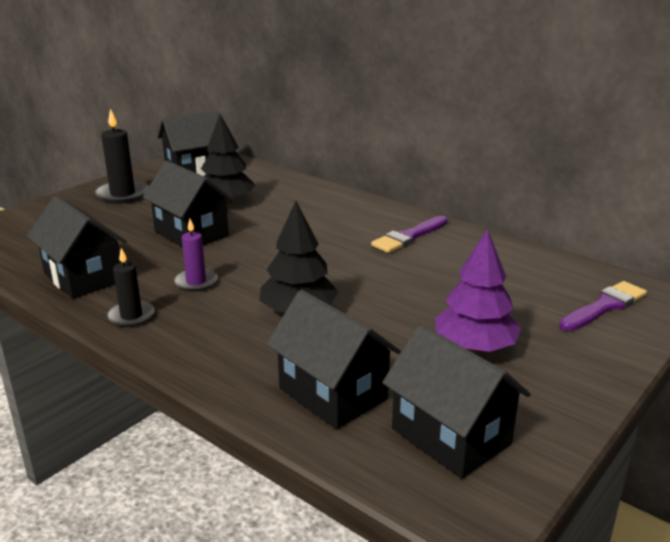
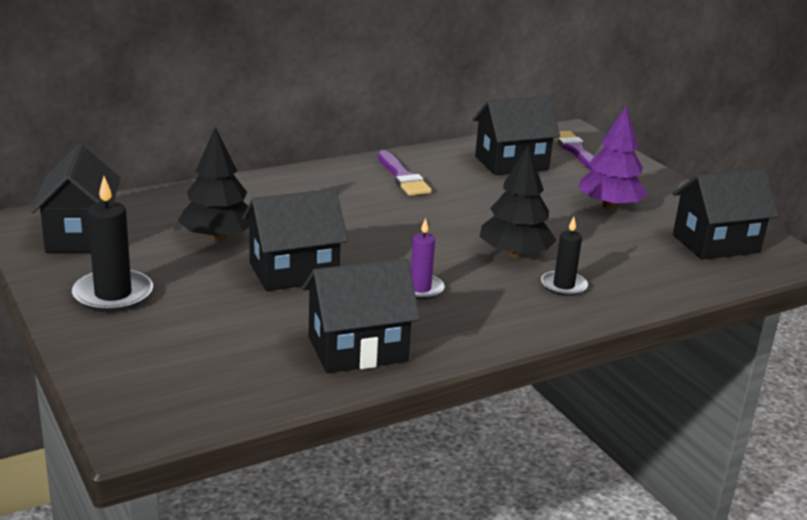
camera: 70 degrees left, 0 degrees up
(131, 316) = (471, 332): black candle -> black candle (563, 286)
(332, 394) = (650, 269): black house -> black house (511, 163)

